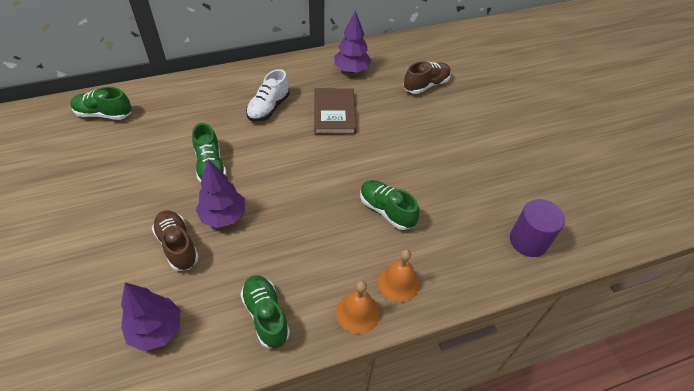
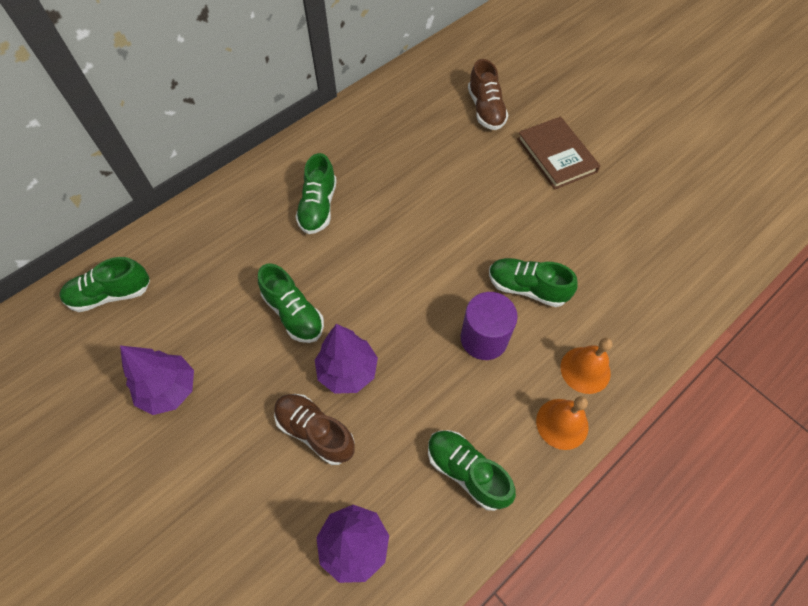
camera: 20 degrees left, 10 degrees up
(268, 107) = (318, 207): white shoe -> green shoe
(334, 113) = (401, 186): brown book -> brown book (556, 155)
(351, 70) = (389, 119): purple tree -> purple tree (169, 390)
(426, 85) = (485, 109): brown shoe -> brown shoe turned 135 degrees clockwise
(528, 241) = (689, 264): purple cylinder -> purple cylinder (484, 338)

